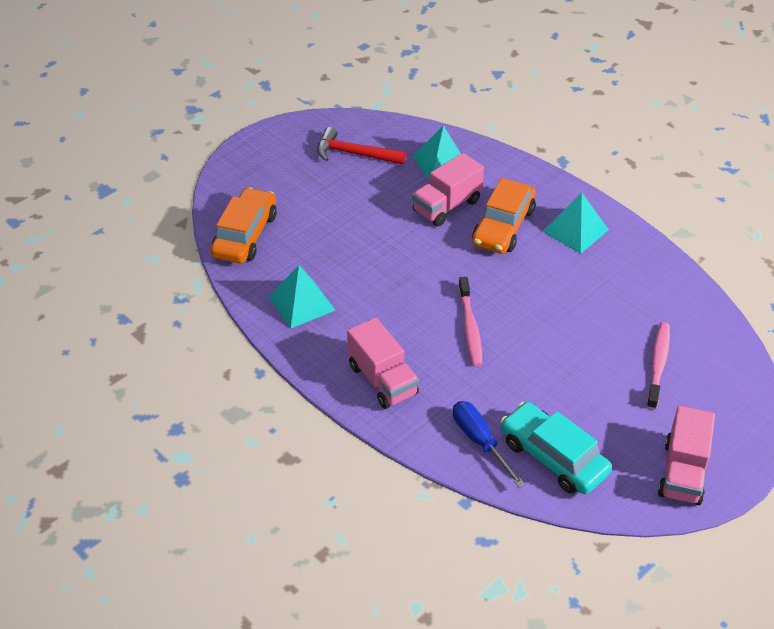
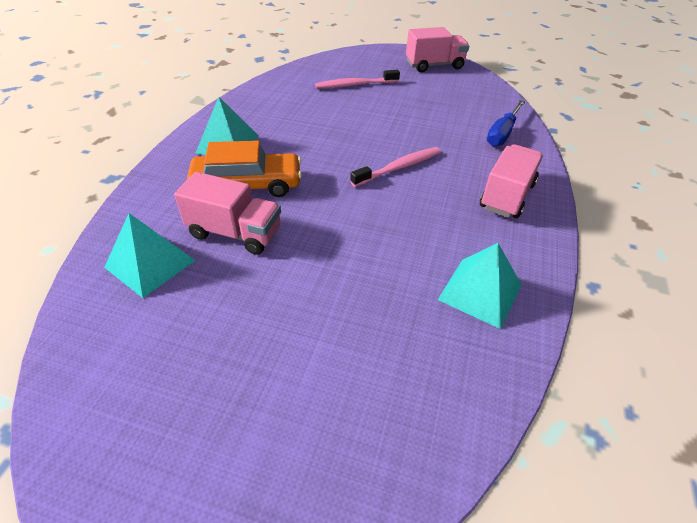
camera: 120 degrees left, 0 degrees up
(245, 235) = (422, 420): orange car -> none
(355, 154) = (157, 367): red hammer -> none
(553, 457) = (477, 104): turquoise car -> none

